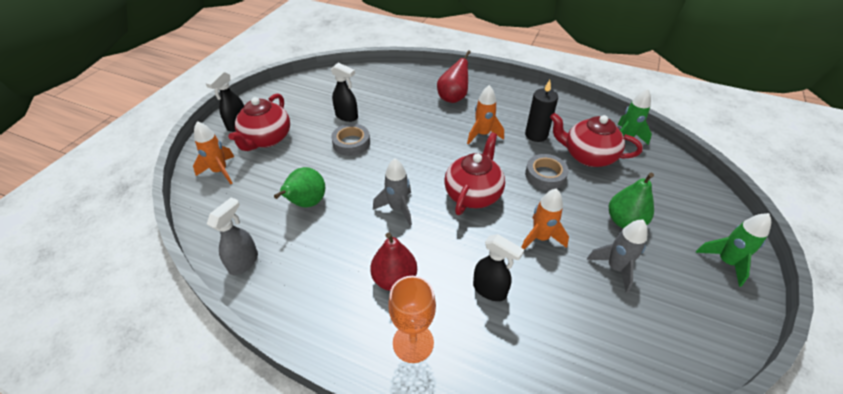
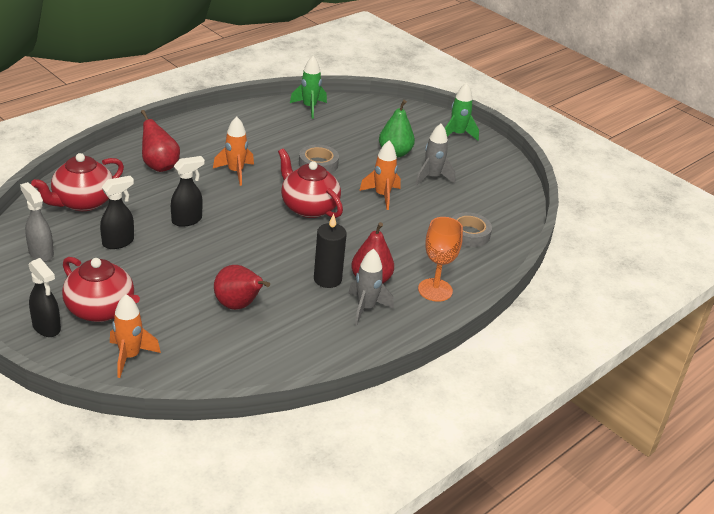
camera: 70 degrees left, 10 degrees down
(244, 262) = (287, 362): grey spray bottle -> grey spray bottle (40, 253)
(306, 203) = (238, 305): green pear -> red pear
(351, 143) = (170, 252): grey tape -> grey tape (469, 234)
(397, 208) = (292, 253): grey rocket -> grey rocket (366, 308)
(490, 290) = (413, 238): black spray bottle -> black spray bottle (187, 220)
(536, 135) = (264, 146): black candle -> black candle (327, 279)
(588, 156) = (314, 134): red teapot -> red teapot (82, 202)

